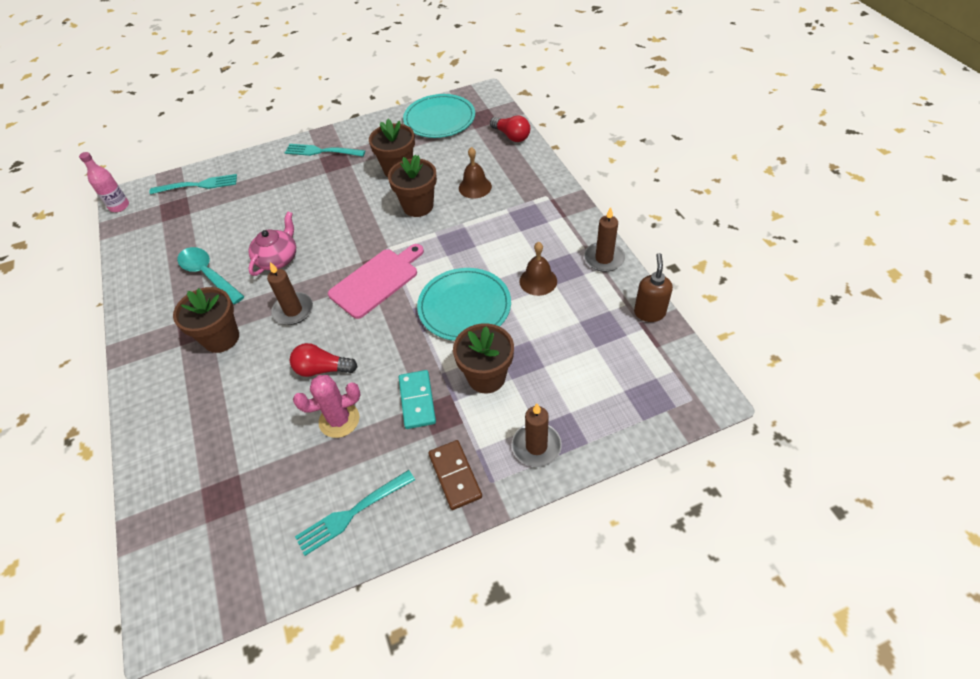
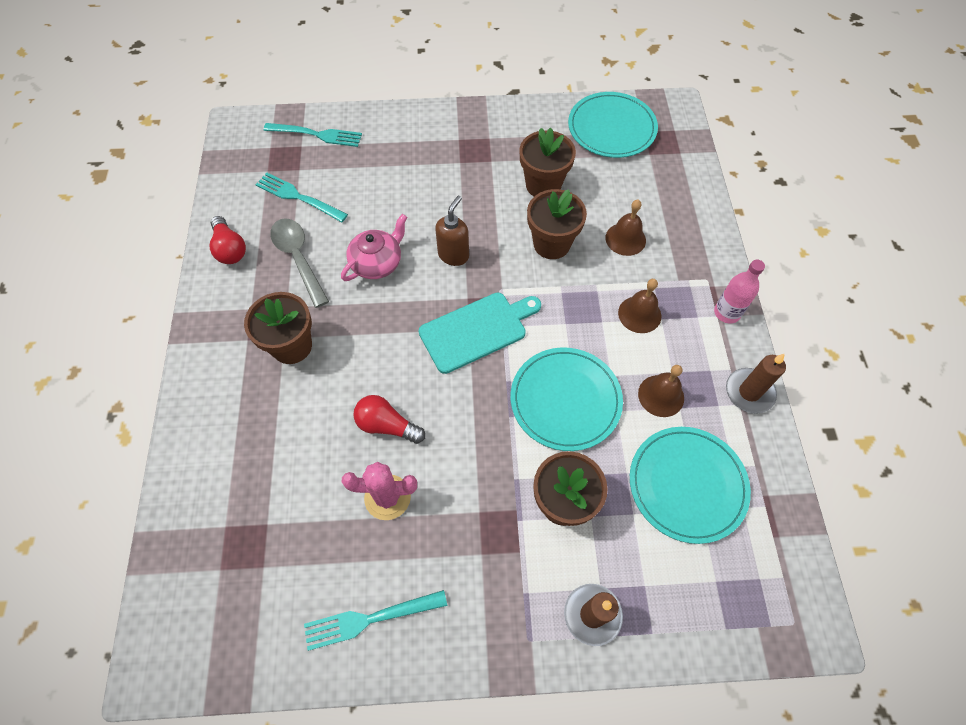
camera: 15 degrees right, 10 degrees up
(119, 206) = (228, 136): pink bottle -> pink bottle (727, 313)
(208, 274) = (298, 258): turquoise spoon -> grey spoon
(293, 310) = (376, 337): brown candle -> none
(322, 151) = (463, 131): turquoise fork -> turquoise fork (298, 197)
(376, 281) = (477, 330): pink cutting board -> turquoise cutting board
(417, 400) = (478, 505): turquoise domino -> none
(455, 475) = (492, 616): brown domino -> none
(503, 232) = (639, 314): none -> brown bell
(511, 136) = (691, 180): red light bulb -> red light bulb (230, 249)
(579, 333) = (687, 485): none -> turquoise plate
(649, 312) = (780, 487): brown soap dispenser -> brown soap dispenser (453, 255)

